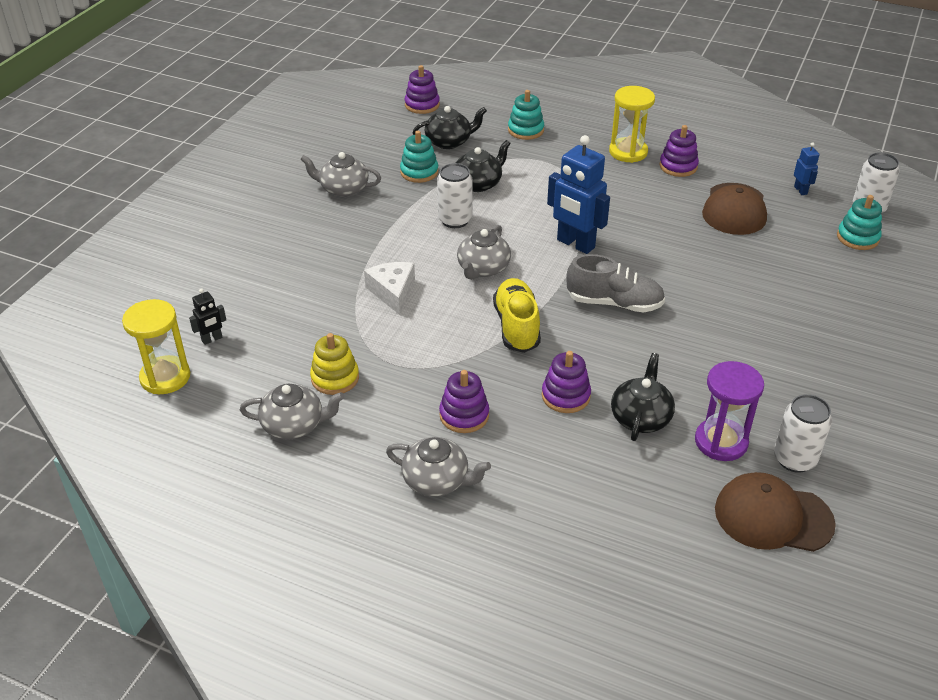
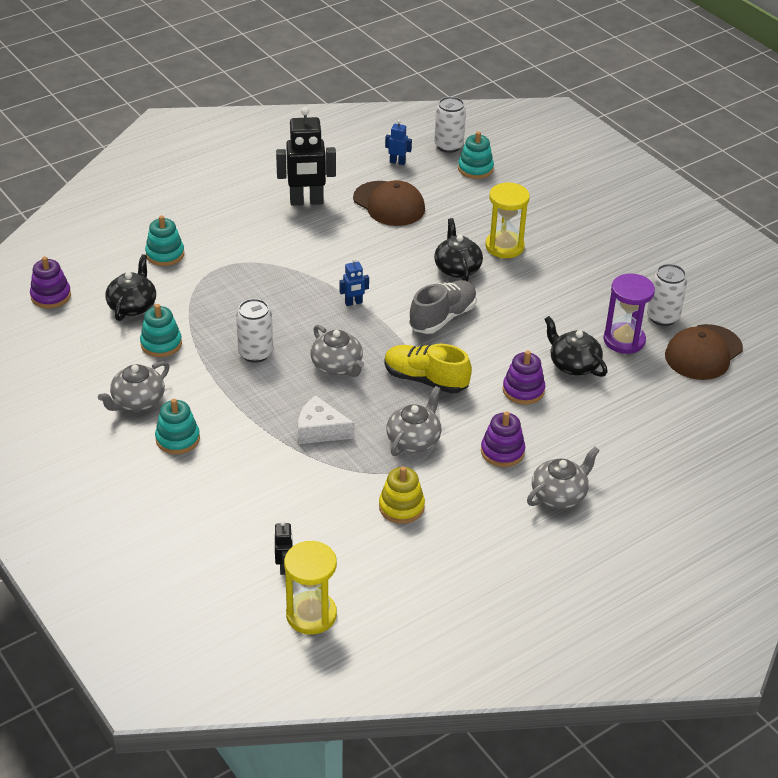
camera: 60 degrees left, 0 degrees up
(294, 425) = (438, 552): grey teapot -> grey teapot (414, 440)
(317, 225) = (177, 439): none -> turquoise stacking toy
(478, 183) = (216, 317): black teapot -> black teapot (457, 268)
(575, 244) = (353, 303): blue robot -> blue robot, size x0.47
(628, 152) = (259, 216): yellow hourglass -> yellow hourglass (504, 246)
(678, 166) = (306, 201): purple stacking toy -> black robot

